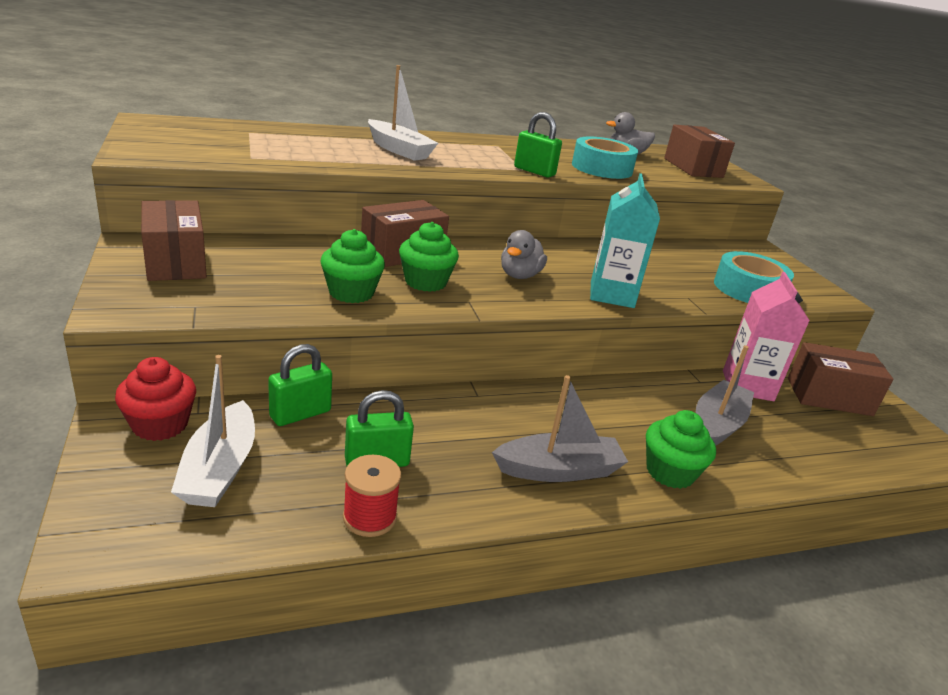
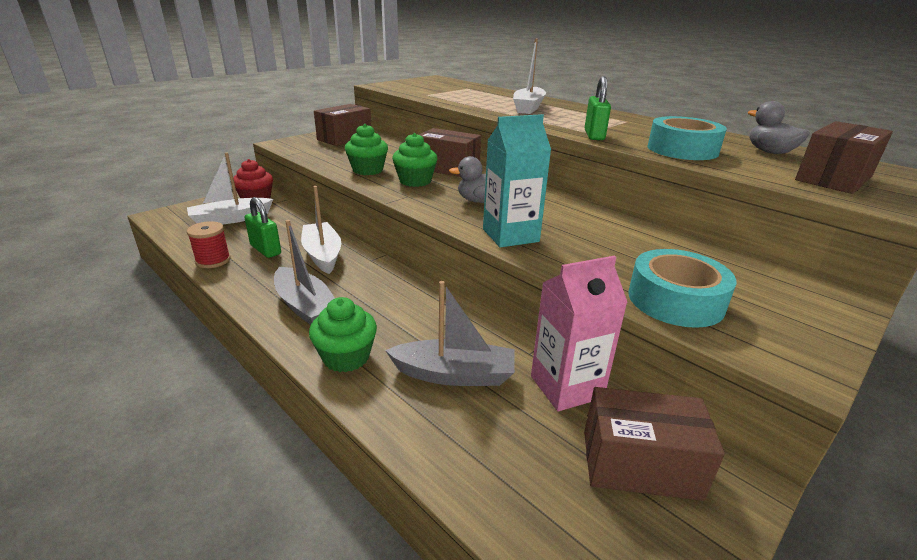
camera: 65 degrees right, 0 degrees up
(300, 414) = (294, 221): green padlock -> none
(435, 422) = (322, 255): none -> white boat
(829, 397) = (640, 464): brown box -> brown box turned 60 degrees counterclockwise

